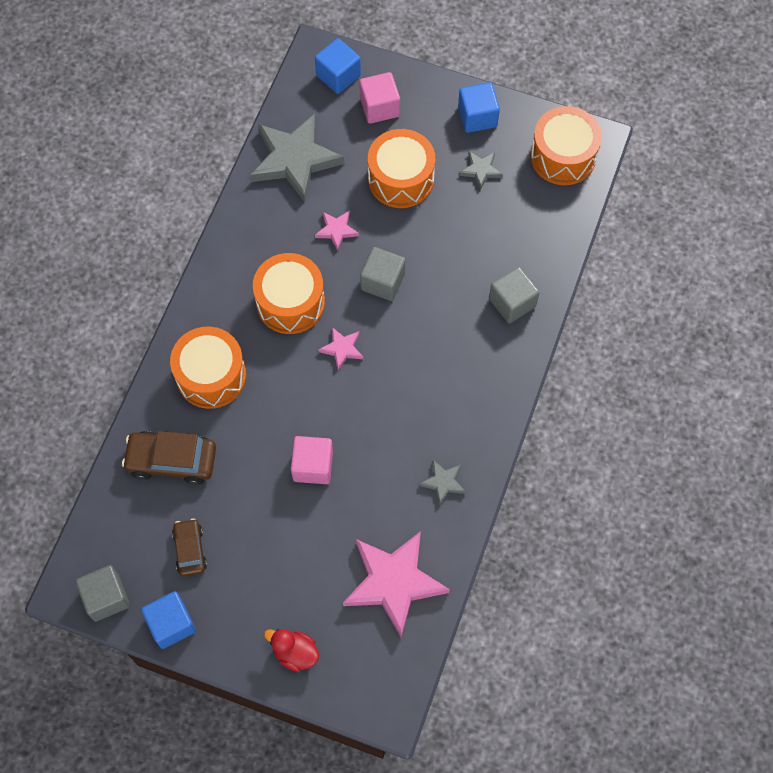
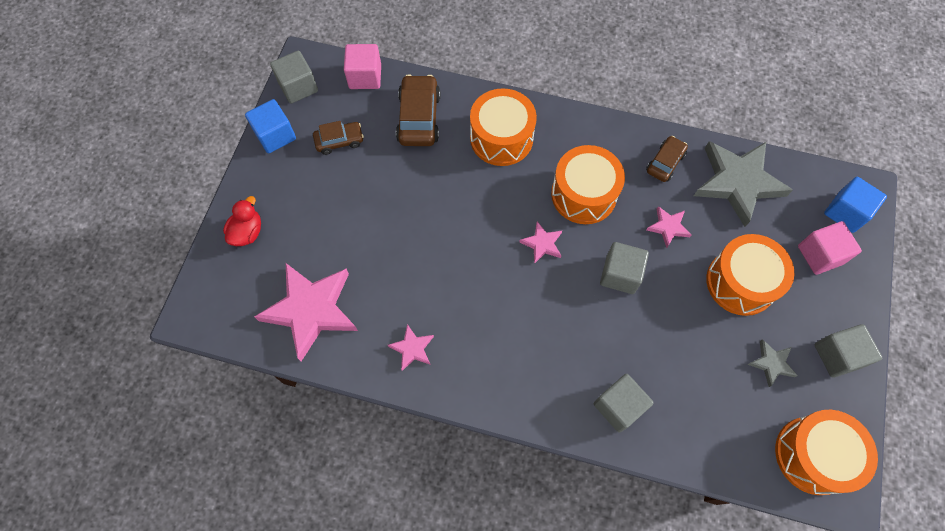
camera: 85 degrees right, 0 degrees up
(263, 221) = (665, 163): none -> brown car
(313, 466) = (421, 230): pink cube -> pink cube (365, 76)
(443, 482) = (412, 348): grey star -> pink star
(477, 117) = (837, 355): blue cube -> grey cube

